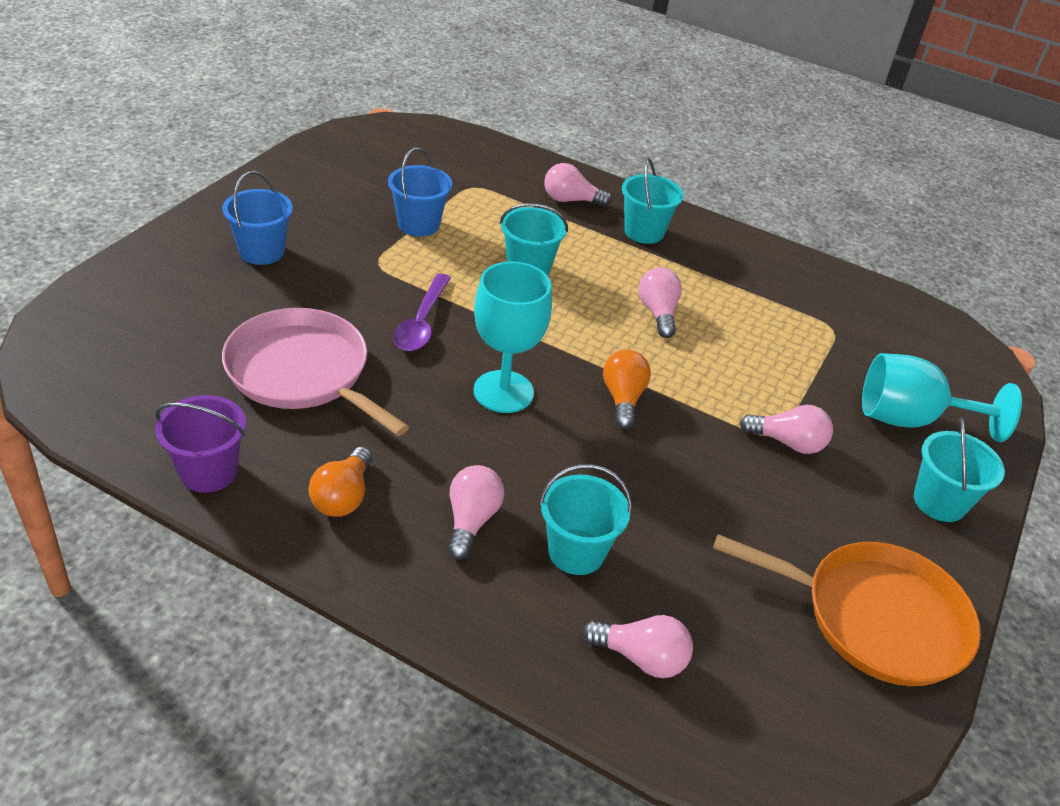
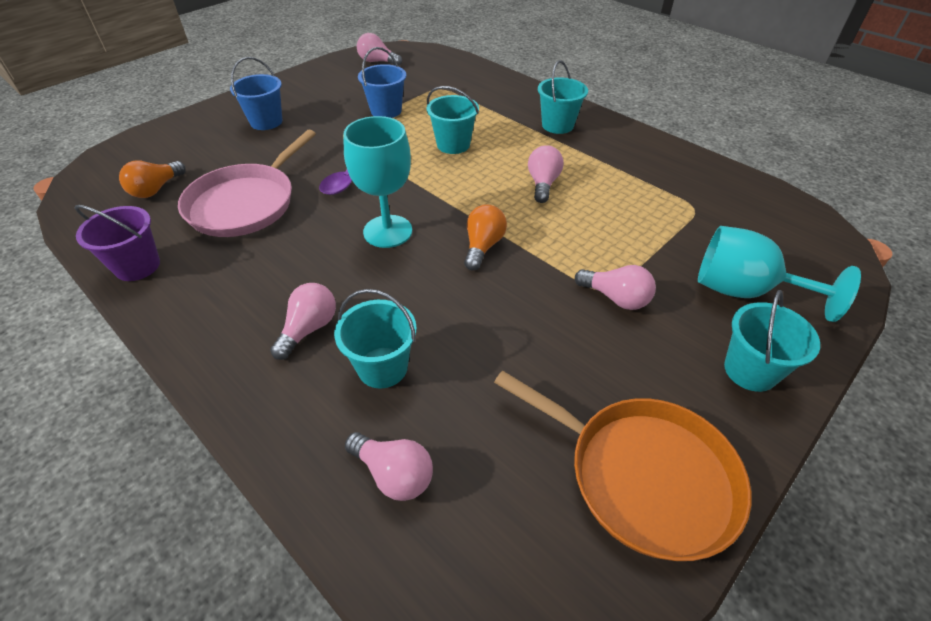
camera: 20 degrees right, 5 degrees up
(302, 372) = (246, 203): pink pan -> pink pan turned 120 degrees counterclockwise
(343, 496) = (221, 296): orange light bulb -> orange light bulb (156, 189)
(571, 200) = (509, 101): pink light bulb -> pink light bulb (377, 62)

